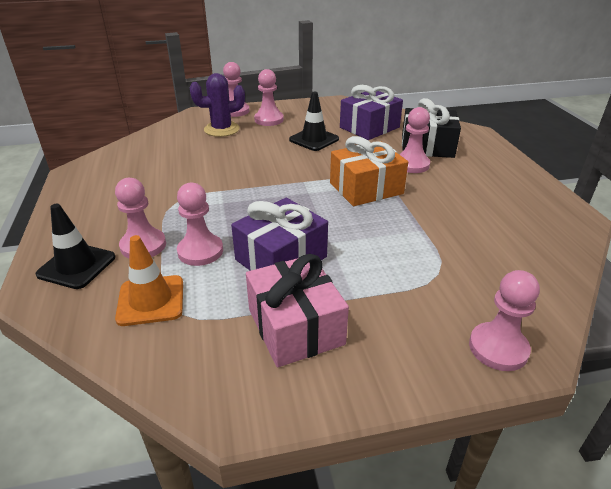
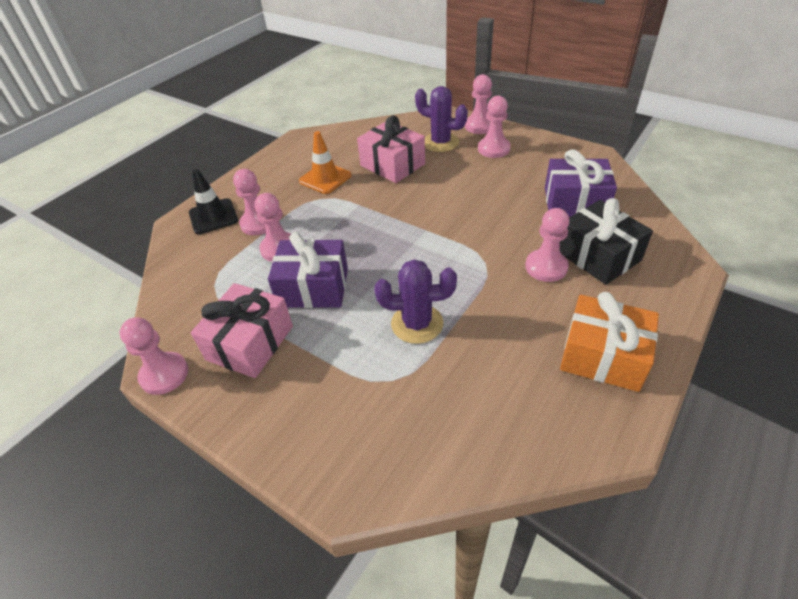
camera: 50 degrees right, 10 degrees up
(151, 300) = (213, 266): orange traffic cone -> orange traffic cone (325, 178)
(205, 156) = (392, 165): none -> pink gift
(314, 139) = (499, 190): black traffic cone -> none
(366, 188) = (463, 267): orange gift -> orange gift (603, 356)
(395, 233) = (417, 324): none -> purple cactus
(498, 348) = (332, 467): pink pawn -> pink pawn (164, 374)

